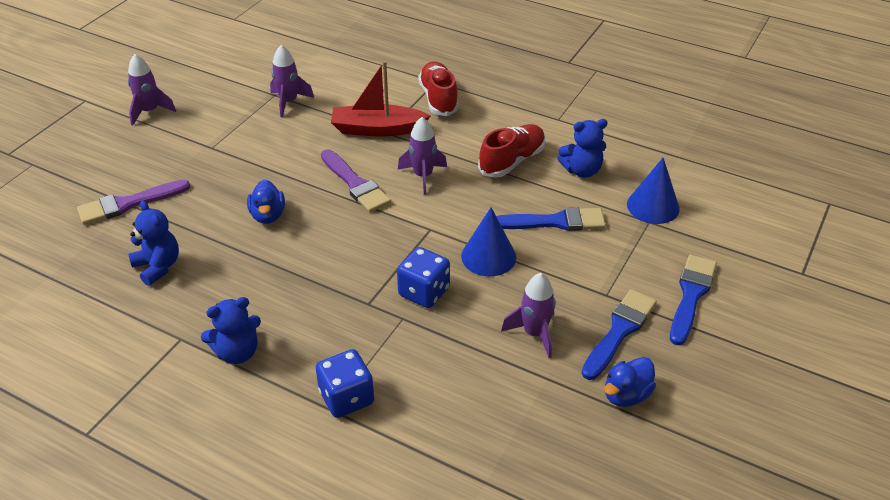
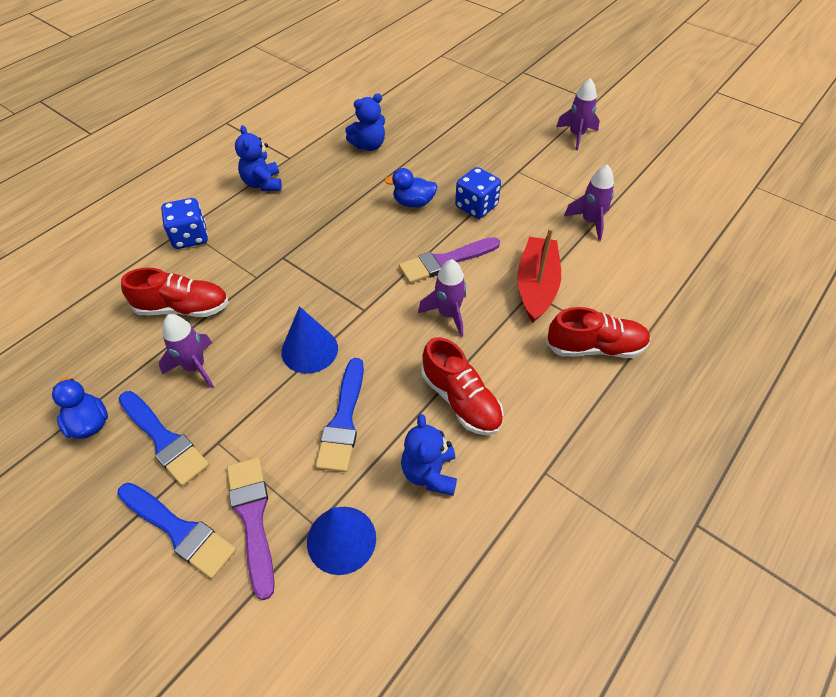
camera: 100 degrees right, 10 degrees up
(128, 204) = (448, 129): purple brush -> purple brush (253, 518)
(424, 292) = (281, 294): blue dice -> blue dice (476, 206)
(462, 368) = (183, 308): none -> red shoe

